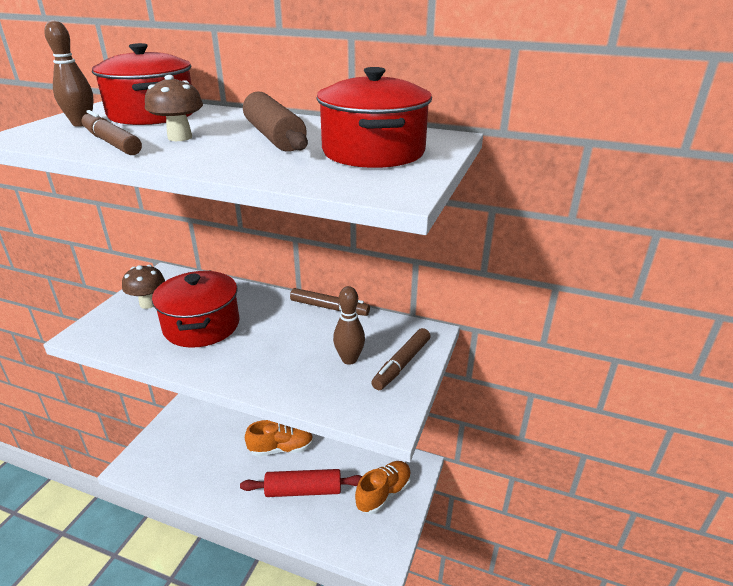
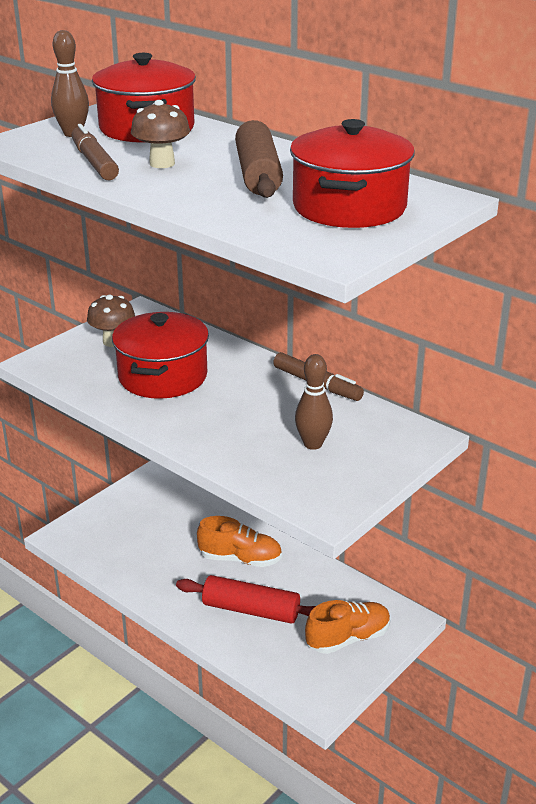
camera: 20 degrees right, 0 degrees up
(401, 364) = (371, 461): brown marker -> none

